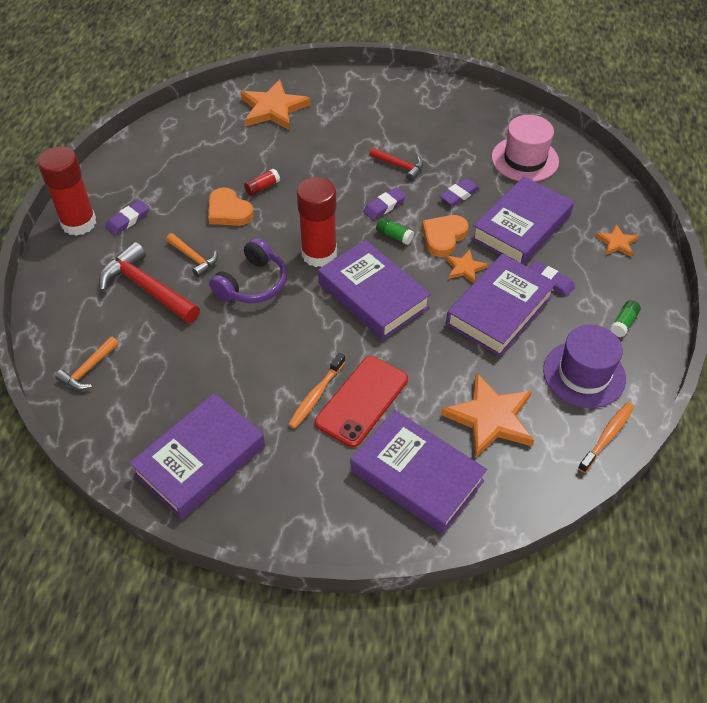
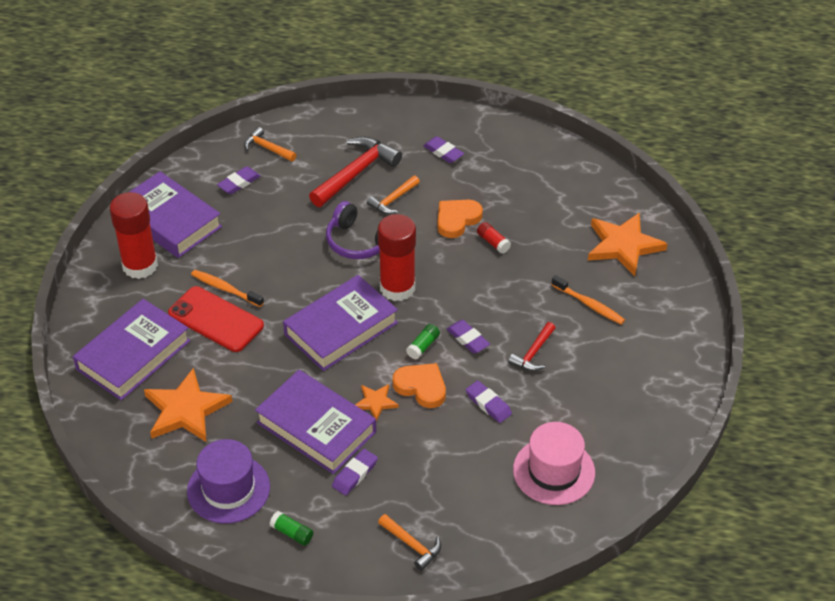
camera: 90 degrees right, 5 degrees down
(79, 223) = (439, 121): red glue stick -> red glue stick (140, 266)
(144, 394) = (239, 183): none -> purple eraser
(521, 227) = (437, 457): purple book -> none
(607, 436) = (153, 498): orange toothbrush -> orange toothbrush (589, 304)
(616, 243) = (412, 545): orange star -> orange hammer

